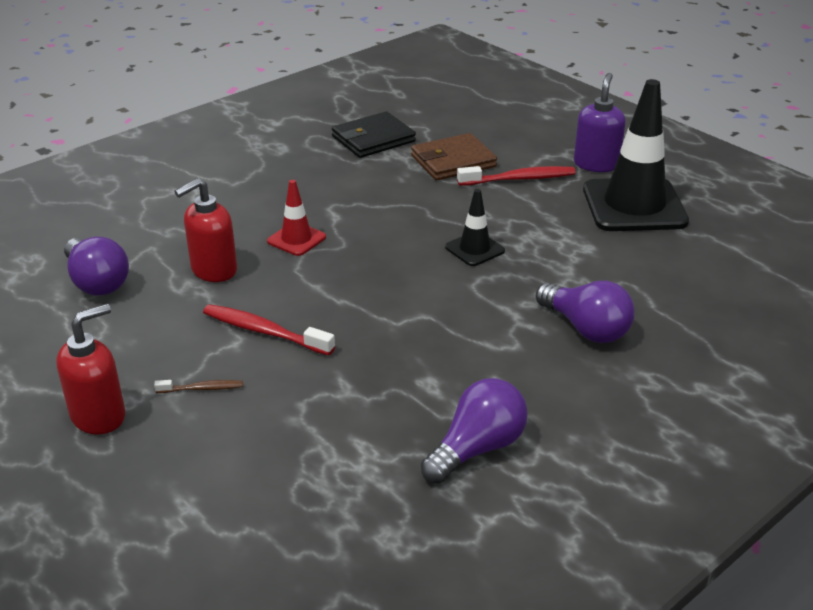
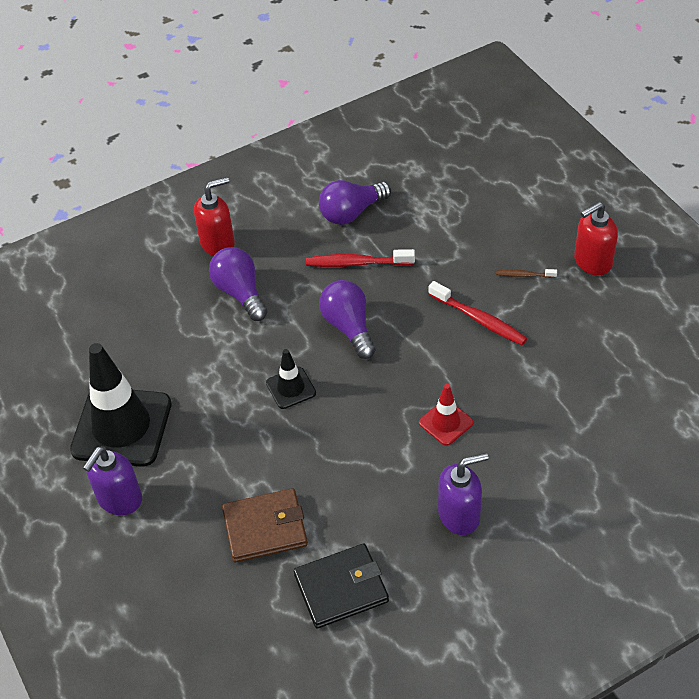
camera: 165 degrees left, 15 degrees up
(97, 282) = (620, 390): purple light bulb -> purple light bulb (349, 327)
(213, 270) = (521, 392): red soap dispenser -> red soap dispenser (218, 243)
(276, 183) = (459, 515): none -> purple soap dispenser
(519, 179) = (209, 485): red toothbrush -> red toothbrush (357, 263)

